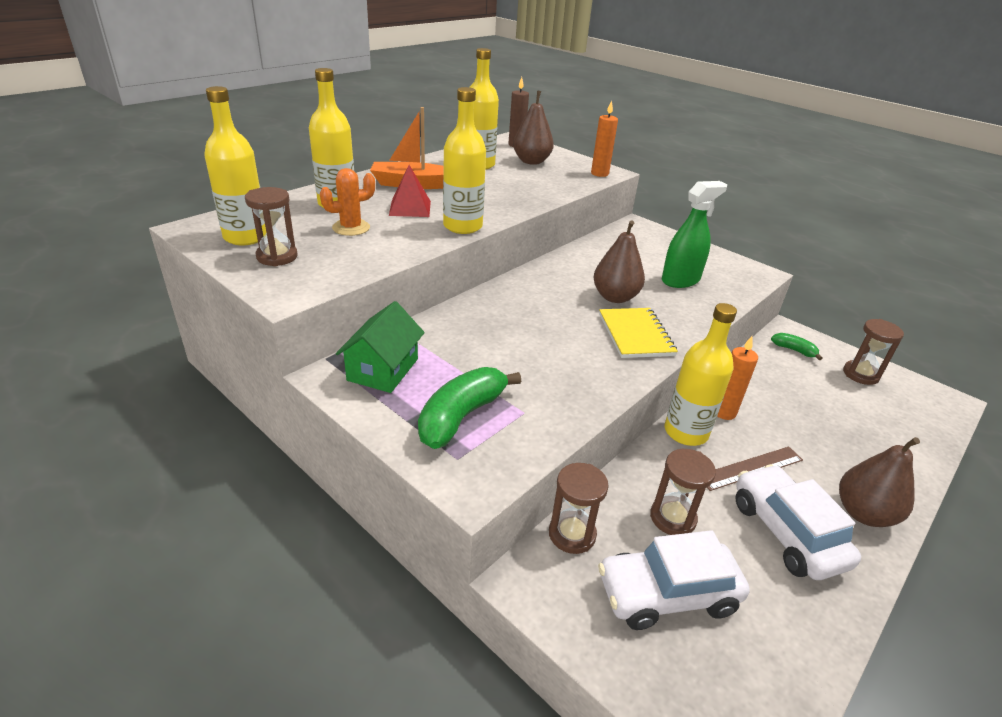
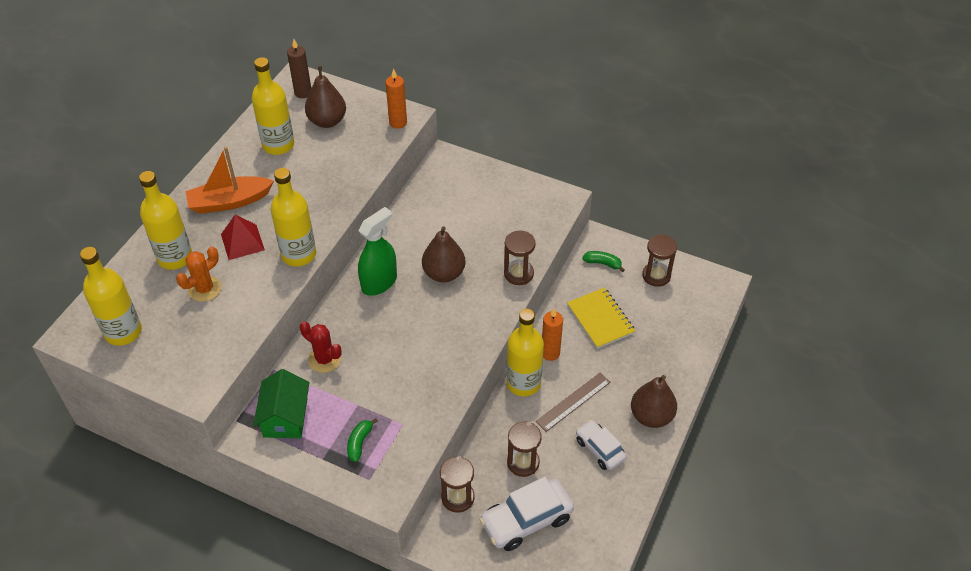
camera: 15 degrees left, 15 degrees up
(277, 257) = (164, 348): brown hourglass -> brown hourglass (518, 274)
(454, 332) = (324, 359): none -> red cactus
(461, 416) = (359, 443): green banana -> green banana, size x0.52
(635, 335) = (468, 315): yellow notebook -> yellow notebook (600, 319)
(680, 280) = (496, 232): green spray bottle -> green spray bottle (379, 282)
(786, 532) = (599, 449): white car -> white car, size x0.63

